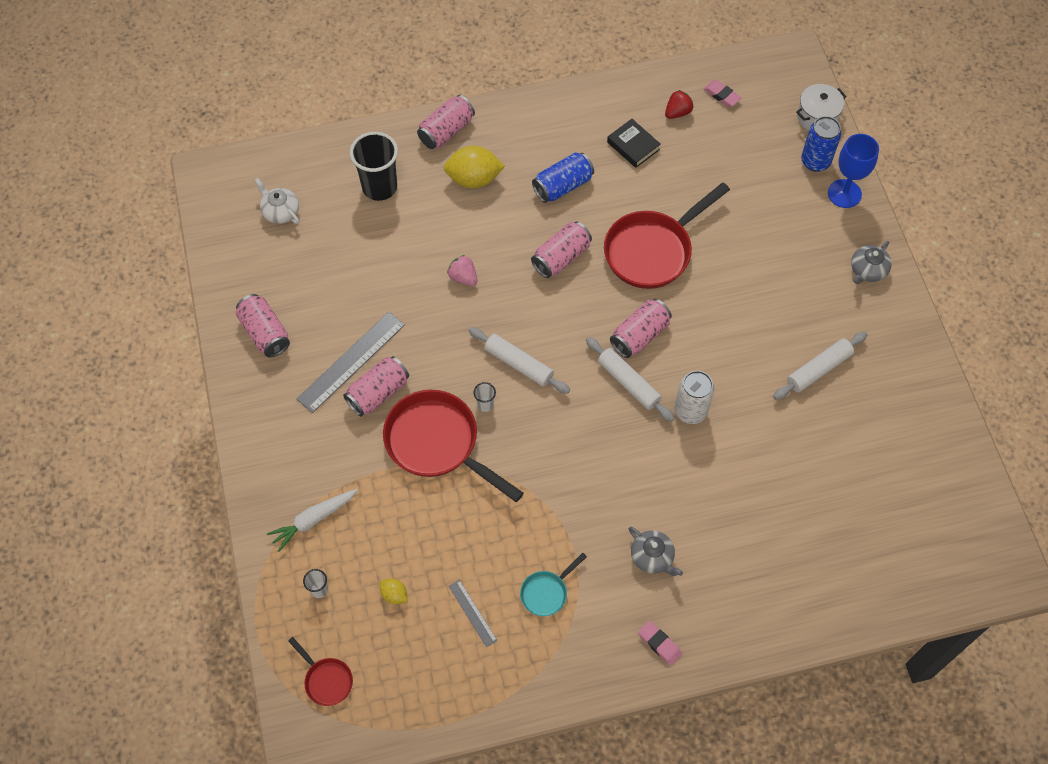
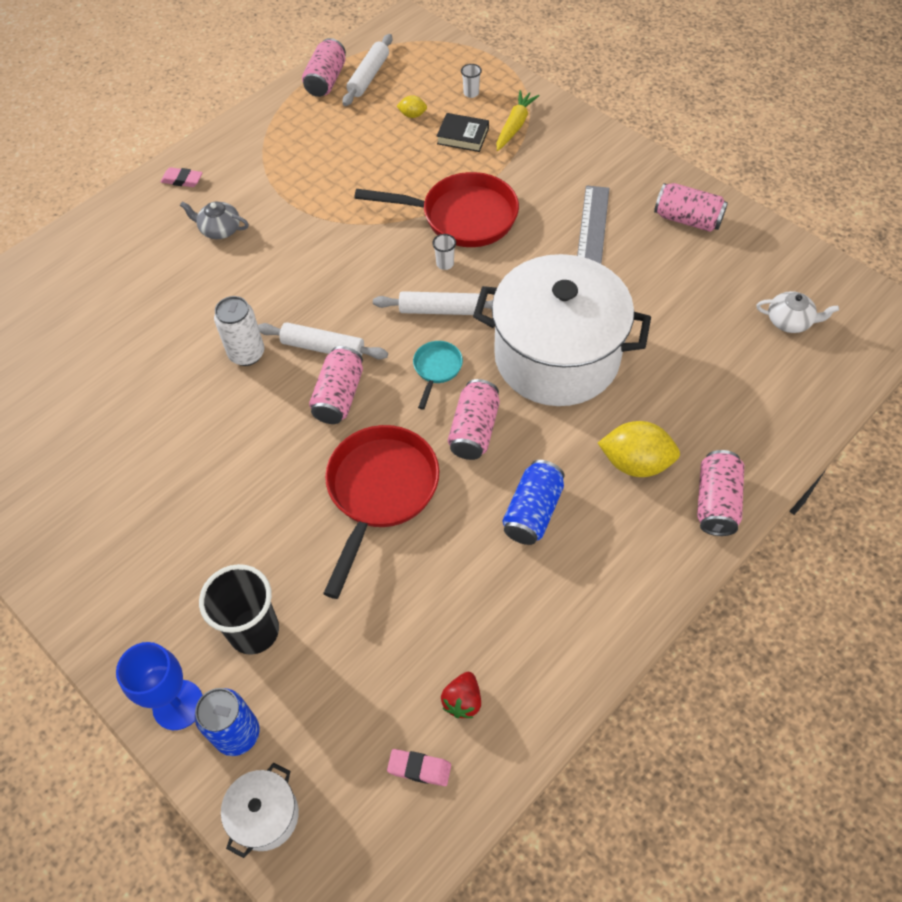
camera: 150 degrees right, 5 degrees down
(313, 520) = (515, 125): white carrot -> yellow carrot
(326, 680) = (420, 55): red pan -> none
(378, 393) = (545, 226): pink can -> pink can (326, 80)
(379, 187) = (722, 398): black cup -> black cup (254, 631)
(463, 277) = (557, 357): pink strawberry -> white pot
(472, 613) = (344, 132): grey ruler -> none
(474, 179) = (635, 463): yellow lemon -> yellow lemon turned 45 degrees clockwise
(546, 592) = (294, 169): turquoise pan -> turquoise pan (436, 369)
(633, 146) = (487, 614): black book -> black book (463, 136)
(818, 369) = (128, 461): white rolling pin -> white rolling pin (369, 76)
(867, 270) = (110, 609): grey teapot -> none

